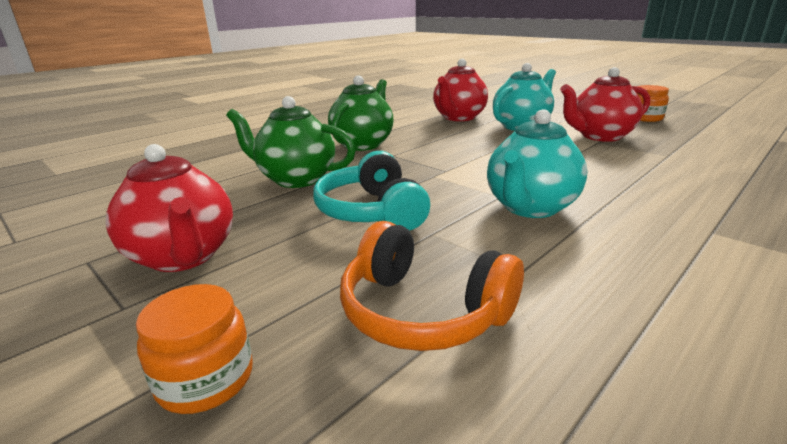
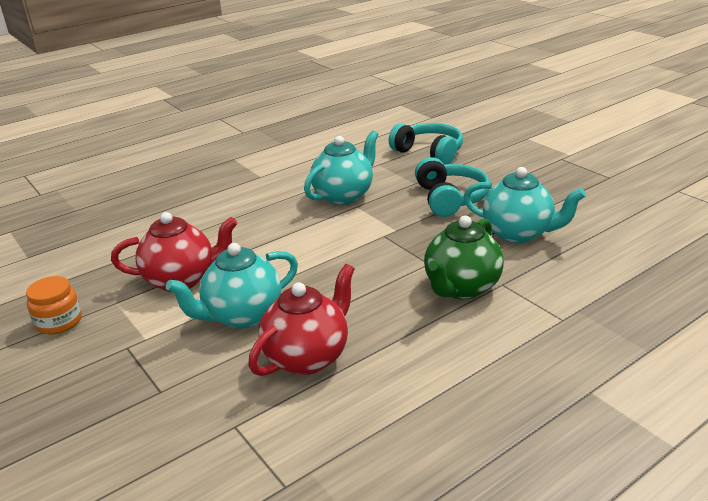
camera: 170 degrees left, 5 degrees up
(184, 257) = (555, 177): red teapot -> none
(205, 379) = (506, 140): orange jar -> none
(296, 179) = (518, 233): green teapot -> turquoise teapot
(423, 311) = (429, 153): orange headphones -> turquoise headphones

